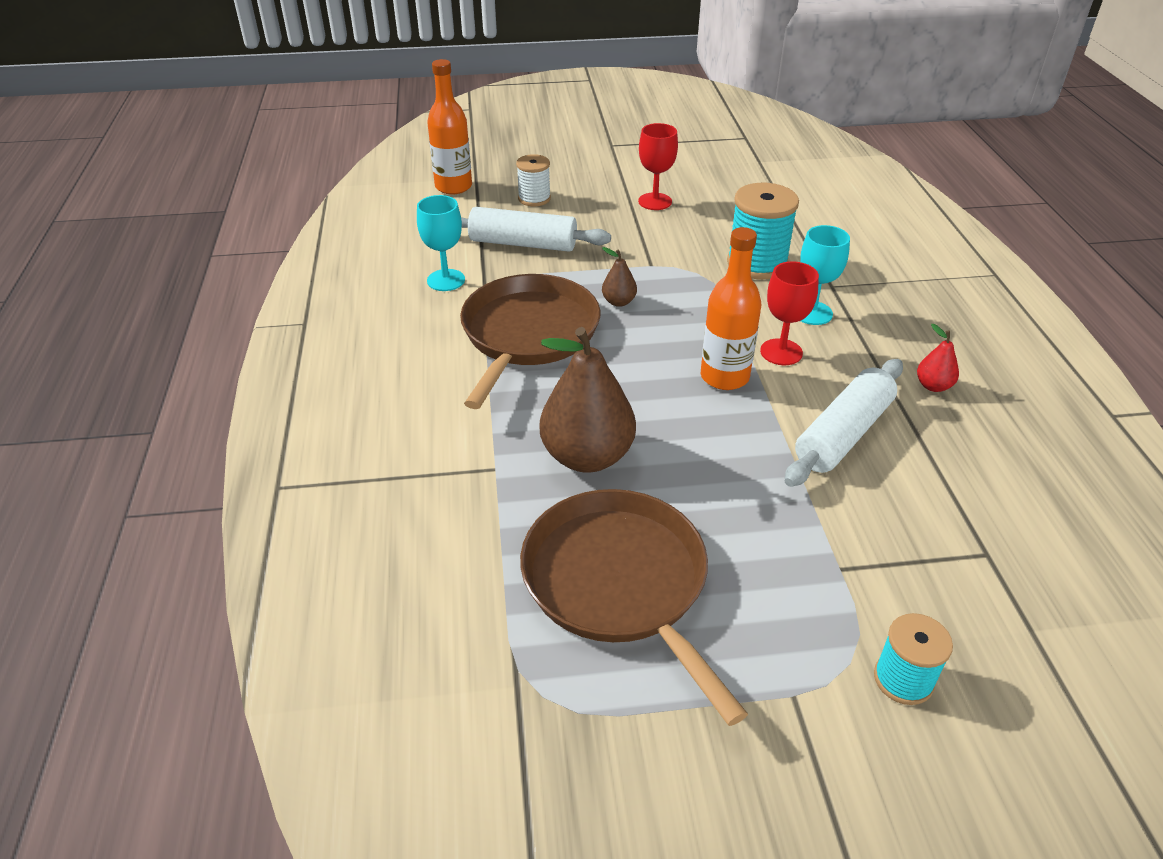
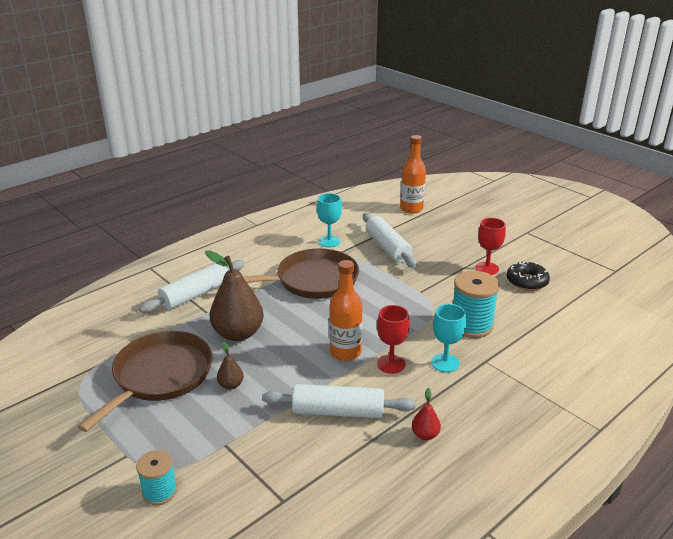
camera: 55 degrees right, 10 degrees down
(430, 462) = (195, 294): none -> white rolling pin
(534, 198) = (434, 233): white spool -> none
(619, 302) = (372, 294): brown pear -> brown pear (231, 385)
(709, 191) = (527, 281): none -> black donut

